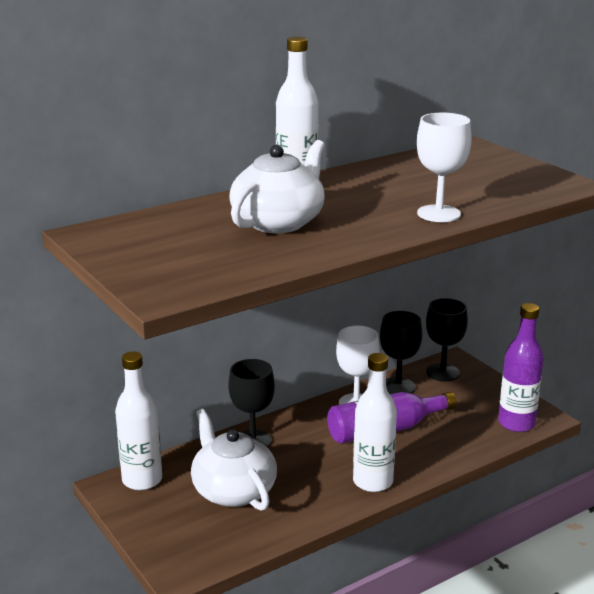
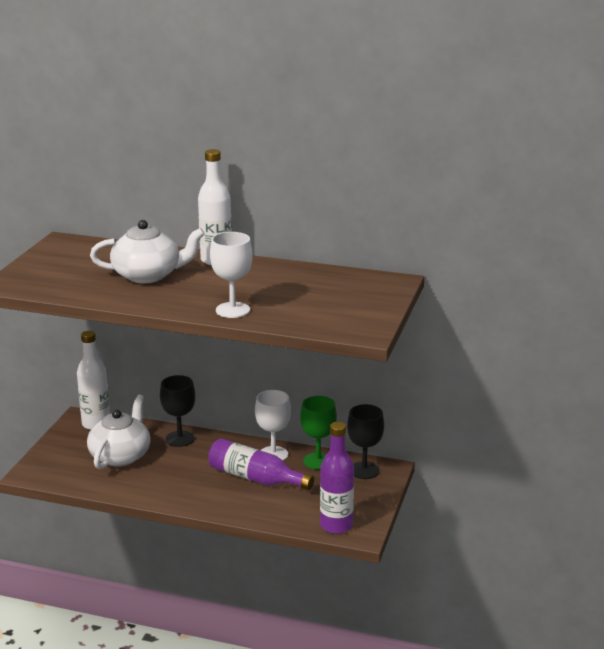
camera: 50 degrees right, 0 degrees up
(373, 481) = (189, 497): white bottle -> none
(398, 387) = (318, 461): black goblet -> green goblet

